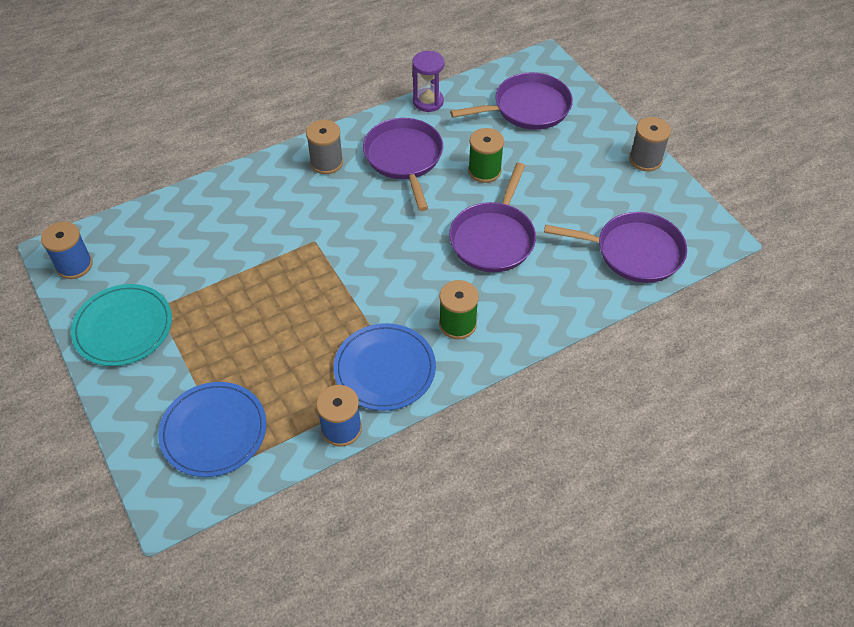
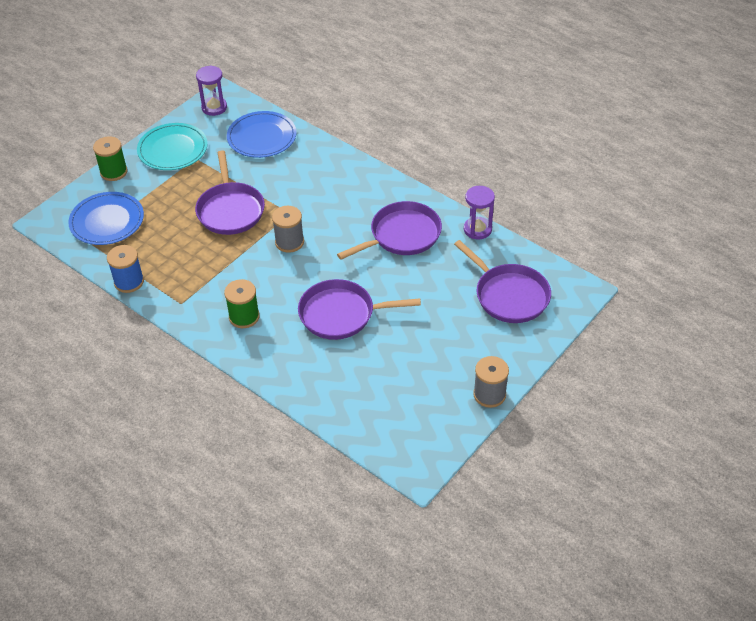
camera: 70 degrees right, 5 degrees down
(74, 265) = (214, 107): blue spool -> purple hourglass
(326, 162) = (373, 193): grey spool -> grey spool (289, 242)
(384, 369) = (187, 288): blue plate -> blue plate (262, 137)
(484, 171) = (414, 288): green spool -> green spool (113, 172)
(634, 252) = (370, 410): purple pan -> purple pan (230, 210)

